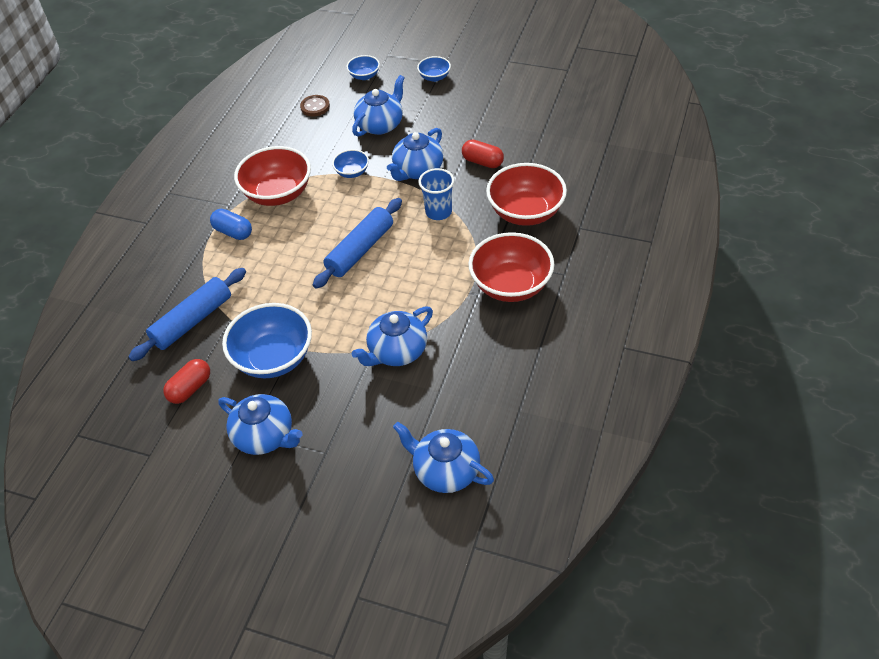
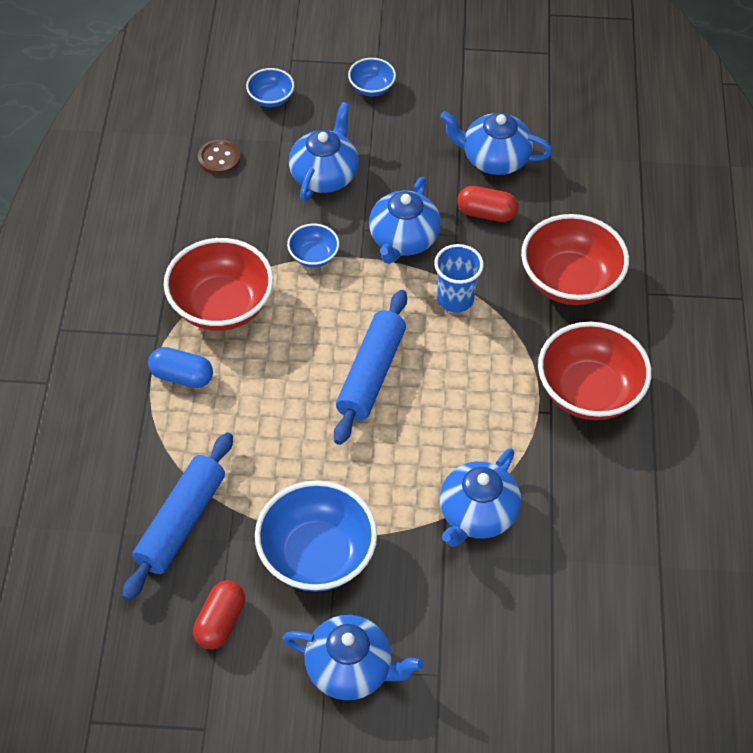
camera: 20 degrees left, 5 degrees up
(445, 470) = (599, 666): blue teapot -> blue teapot (494, 158)

